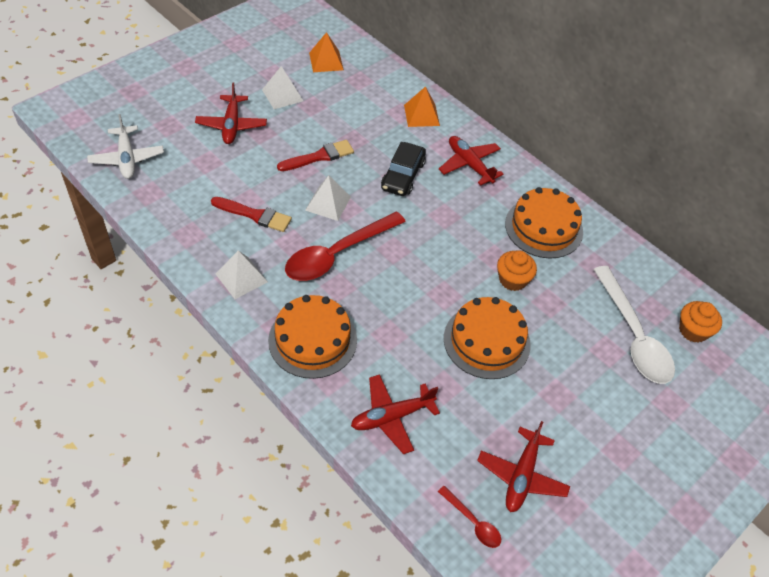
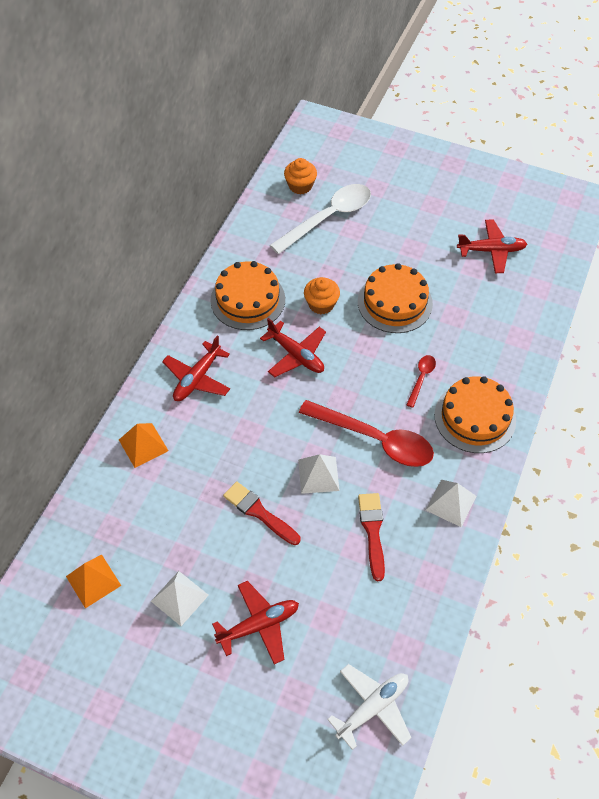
camera: 110 degrees left, 5 degrees up
(392, 417) = (503, 337): red plane -> red plane (296, 355)
(403, 175) = (244, 427): black car -> none
(472, 522) = (543, 266): red spoon -> red spoon (421, 378)

